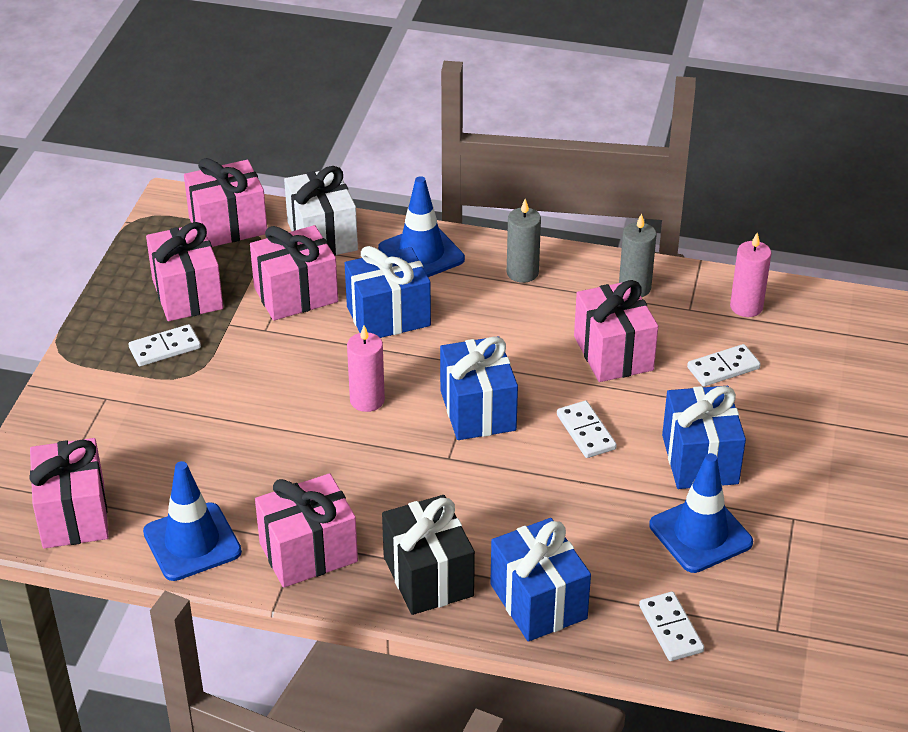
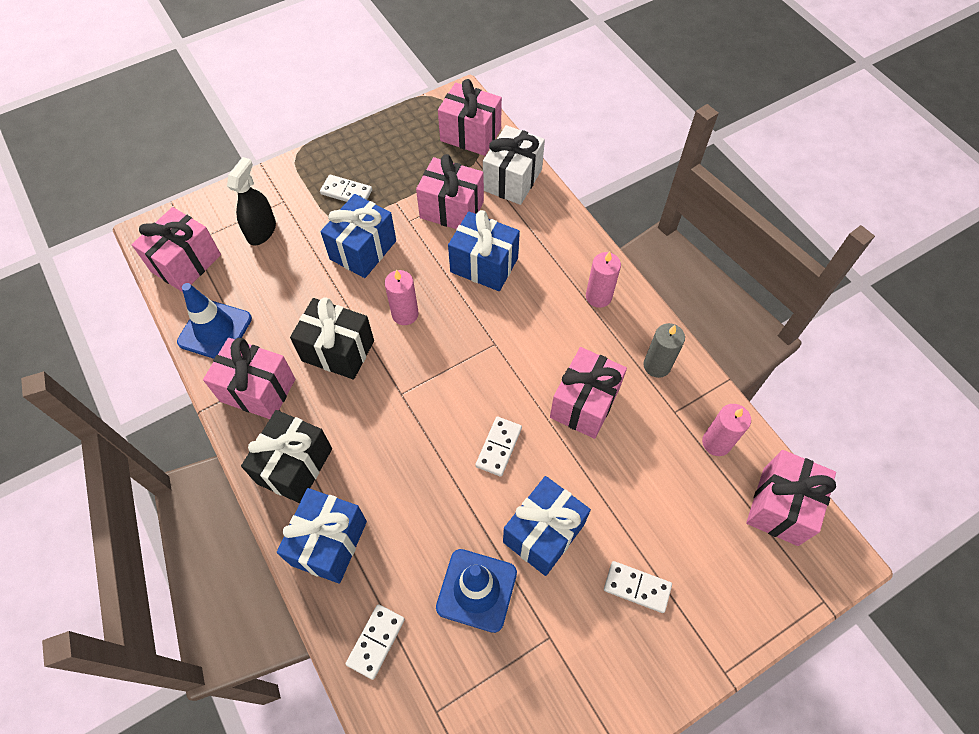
camera: 45 degrees right, 20 degrees up
(119, 436) = (261, 231): none -> black spray bottle
(187, 294) = (398, 165): pink gift -> pink gift (780, 506)
(343, 470) = (338, 351): none -> black gift
(421, 254) = (553, 235): blue traffic cone -> none
(478, 410) = (455, 375): blue gift -> blue gift (363, 250)
(522, 272) = (598, 297): grey candle -> pink candle
(723, 368) = (642, 477): white domino -> white domino (637, 587)

